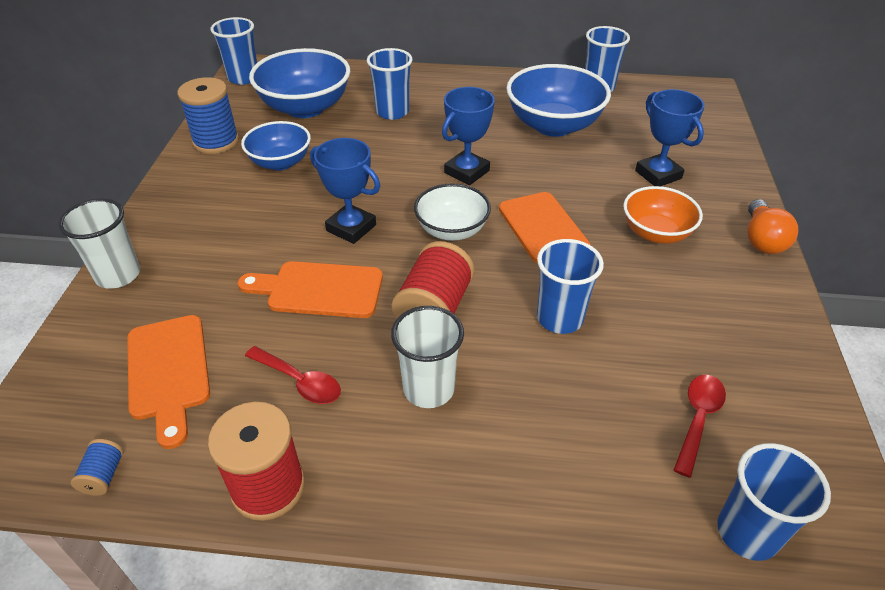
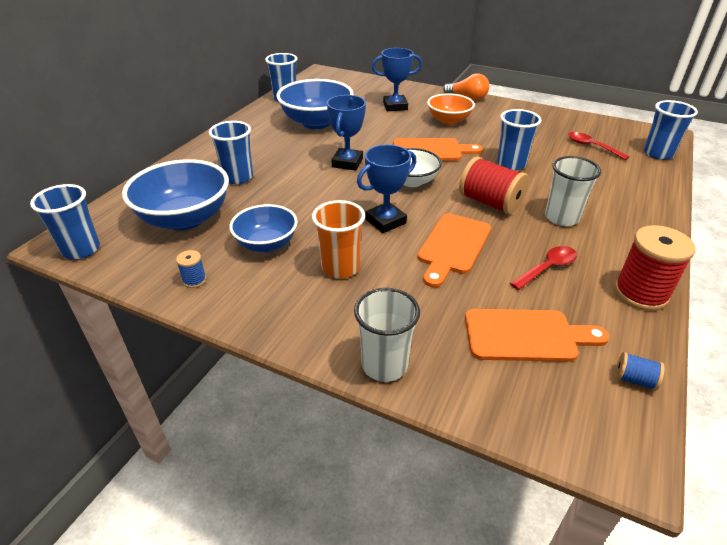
camera: 70 degrees left, 5 degrees down
(216, 141) = (194, 280): blue spool -> blue spool, size x0.47
(255, 216) = (340, 268): none -> orange cup
(467, 172) = (347, 163): blue trophy -> blue trophy turned 45 degrees clockwise

